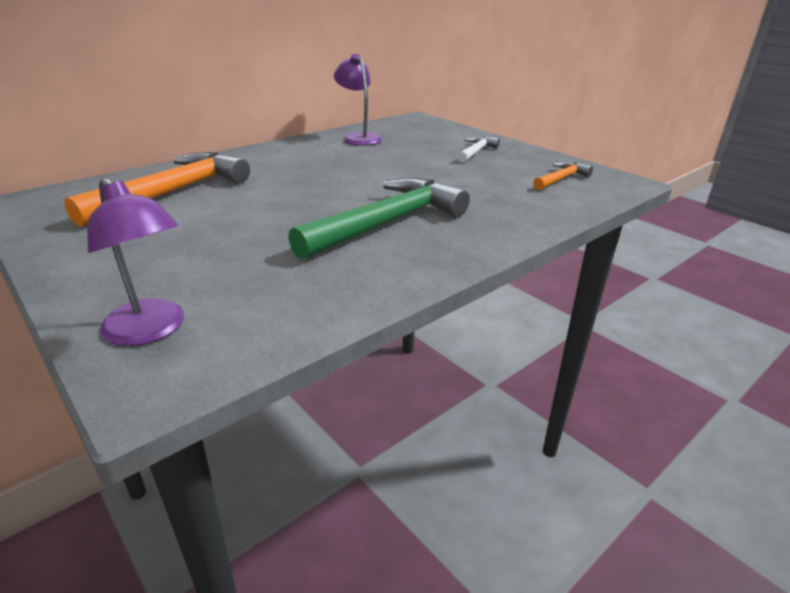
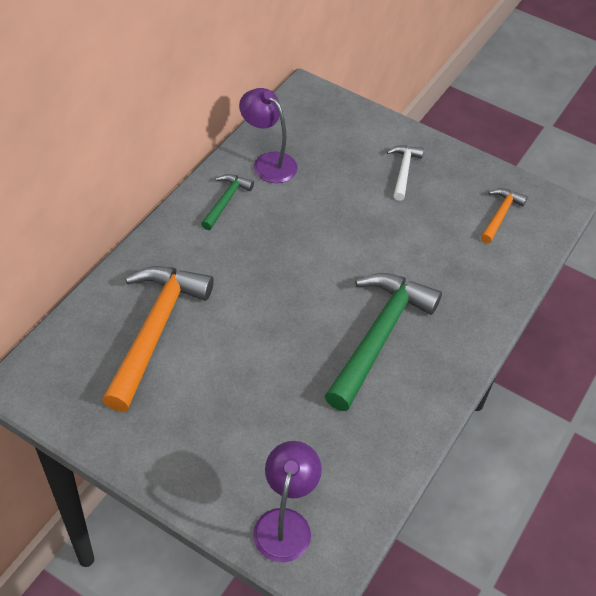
camera: 20 degrees left, 20 degrees up
(151, 331) = (285, 523): purple lamp -> purple lamp turned 105 degrees counterclockwise
(306, 147) = (226, 201): none -> green hammer

